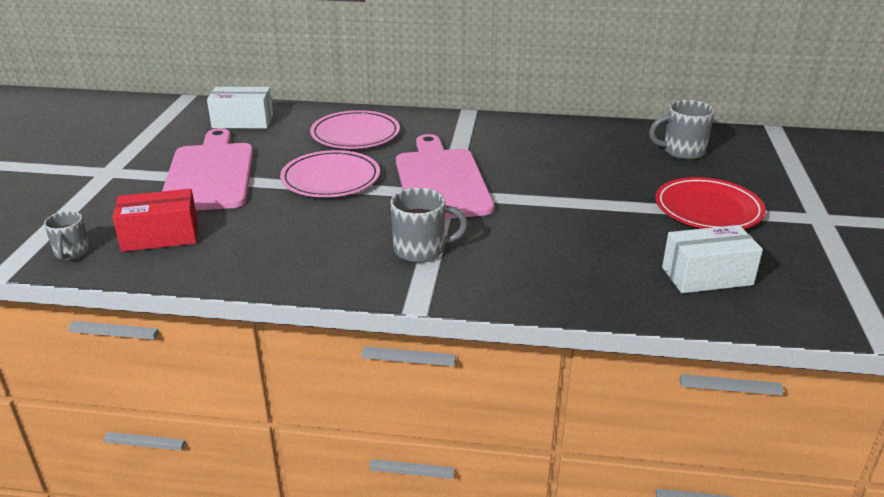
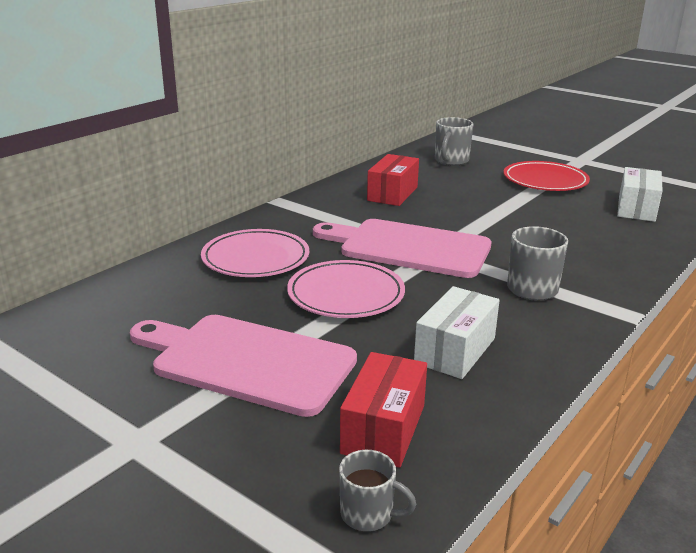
camera: 60 degrees left, 5 degrees down
(243, 121) = (121, 310): white box -> white box (455, 350)
(550, 147) = (392, 194): none -> red box

